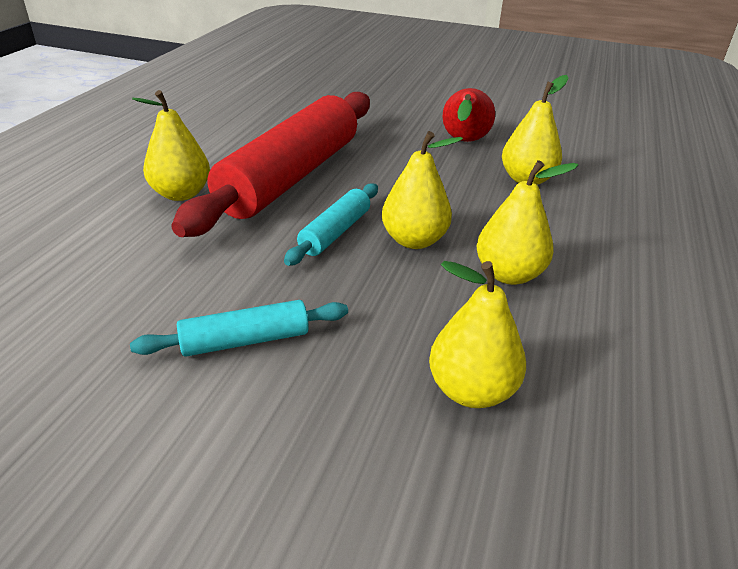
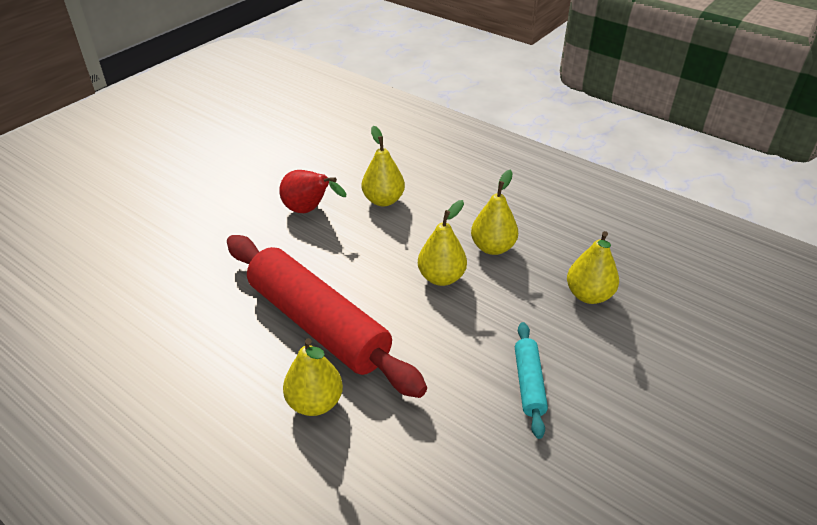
camera: 70 degrees left, 5 degrees up
(335, 232) = (416, 315): turquoise rolling pin -> none

